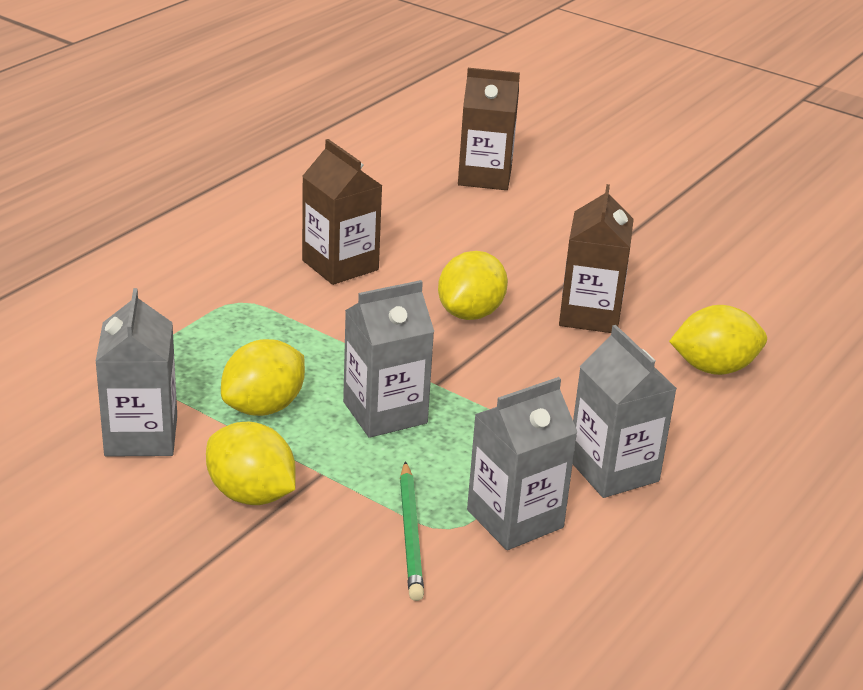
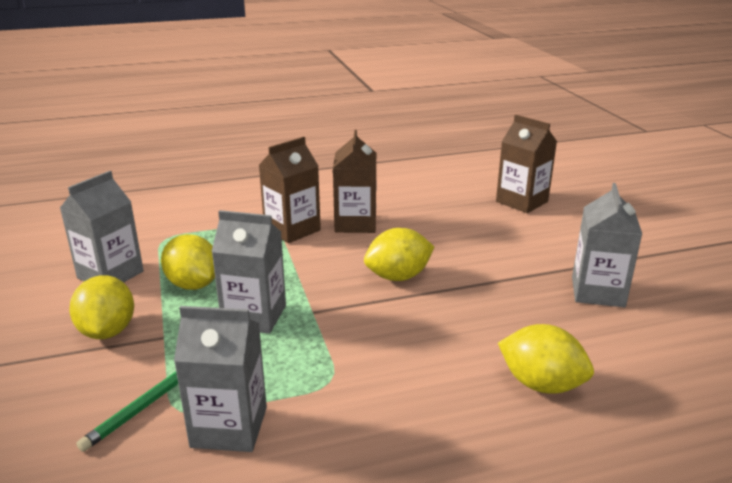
camera: 40 degrees right, 5 degrees down
(264, 407) = (193, 285): yellow lemon -> yellow lemon turned 60 degrees clockwise
(590, 315) = (485, 307): brown carton -> brown carton (292, 230)
(613, 470) = (350, 426): grey carton -> grey carton (597, 292)

